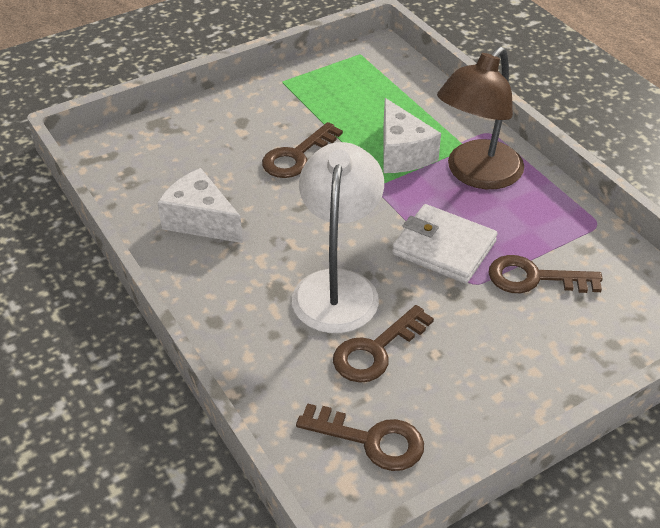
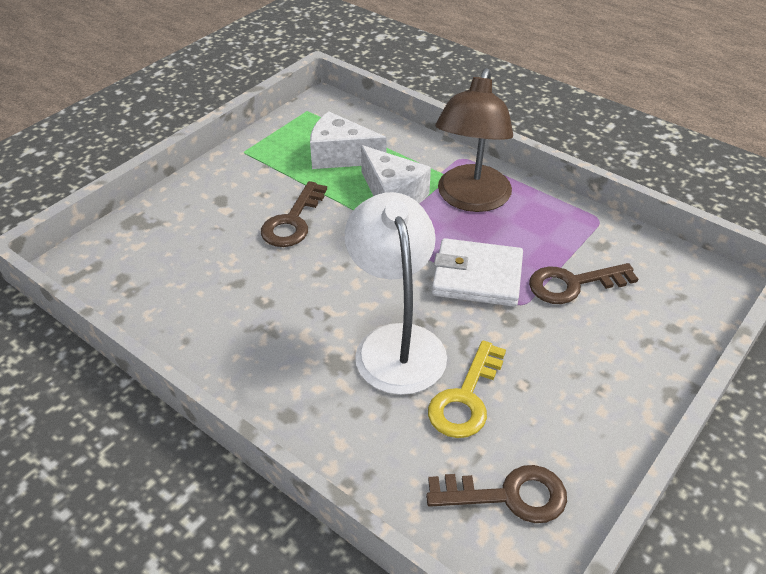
camera: 20 degrees left, 0 degrees up
(200, 220) = (224, 311): white cheese -> white cheese (340, 156)
(376, 350) = (465, 398): brown key -> yellow key

